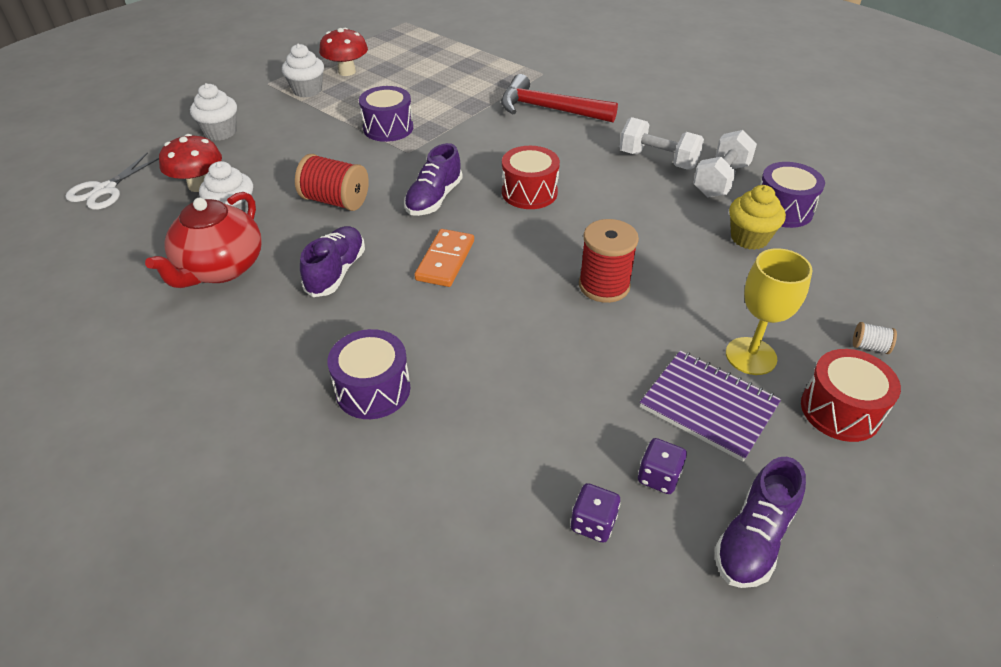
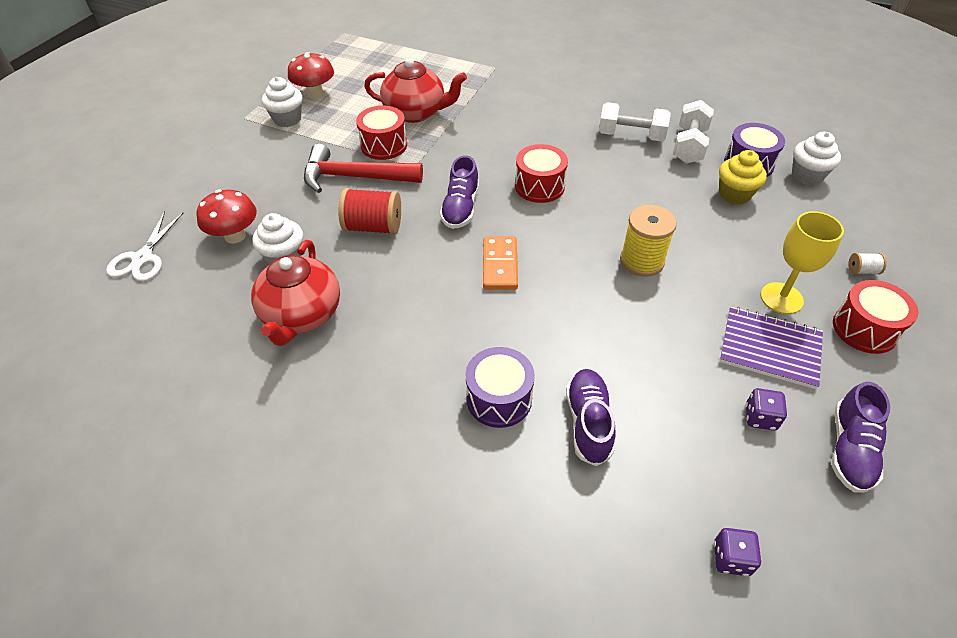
camera: 15 degrees left, 5 degrees up
(220, 132) = (226, 177): white cupcake -> white cupcake (807, 176)
(336, 272) = (410, 296): purple shoe -> purple shoe (588, 422)
(388, 128) = (384, 145): purple drum -> red drum
(437, 103) = (416, 112): none -> red teapot
(548, 109) = (517, 102): red hammer -> red hammer (354, 177)
(593, 523) = (730, 469): purple dice -> purple dice (731, 558)
(604, 285) = (642, 261): red spool -> yellow spool

